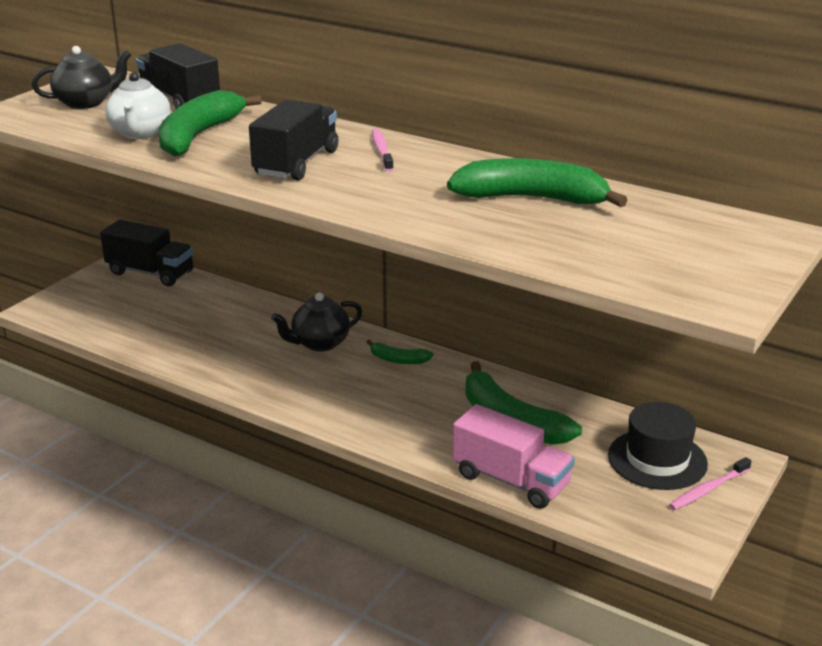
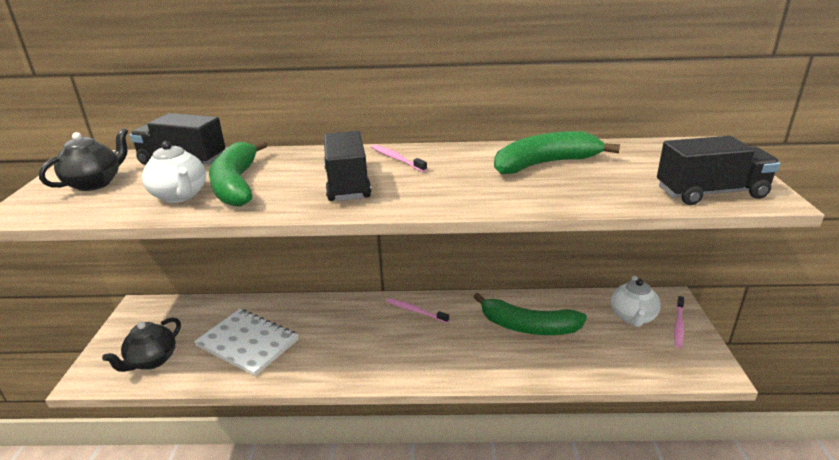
camera: 30 degrees left, 0 degrees up
(150, 273) = (167, 310): black truck -> black truck (711, 193)
(198, 329) = (248, 343): none -> white notebook
(319, 343) = (350, 319): black teapot -> black teapot (152, 361)
(398, 360) = (415, 311): green banana -> pink toothbrush
(511, 480) = (574, 370): pink truck -> none
(657, 459) = (632, 317): black hat -> white teapot

